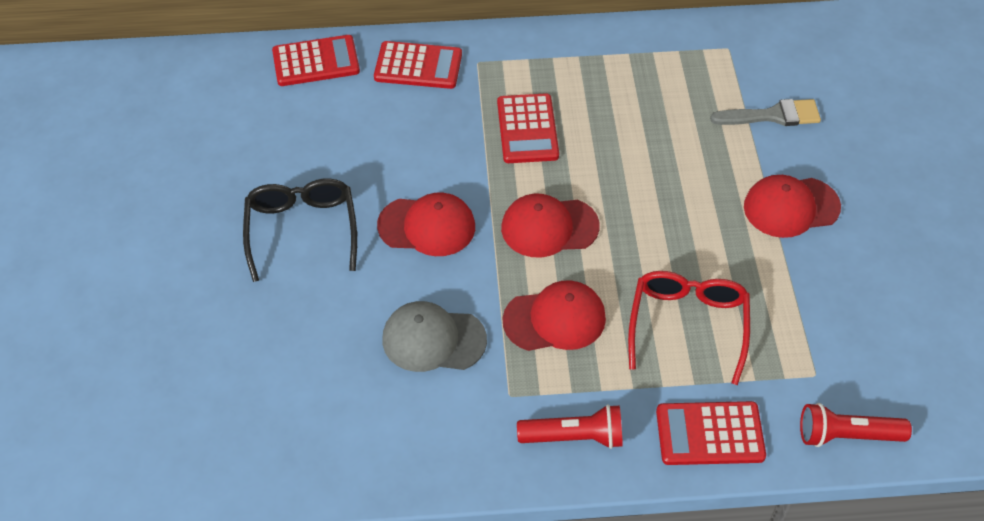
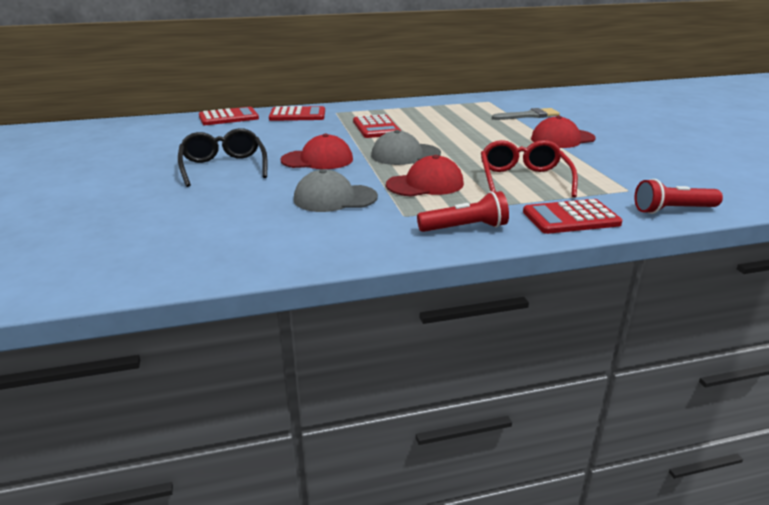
camera: 10 degrees left, 25 degrees down
(549, 227) = (405, 154): red cap -> grey cap

